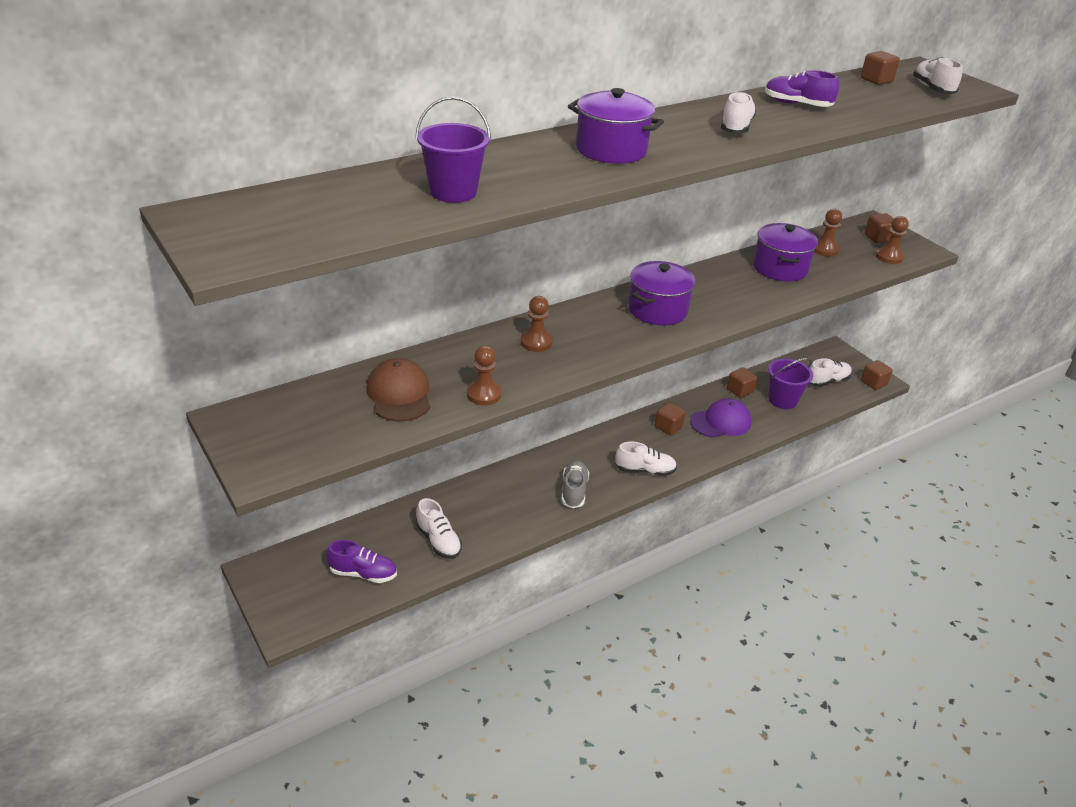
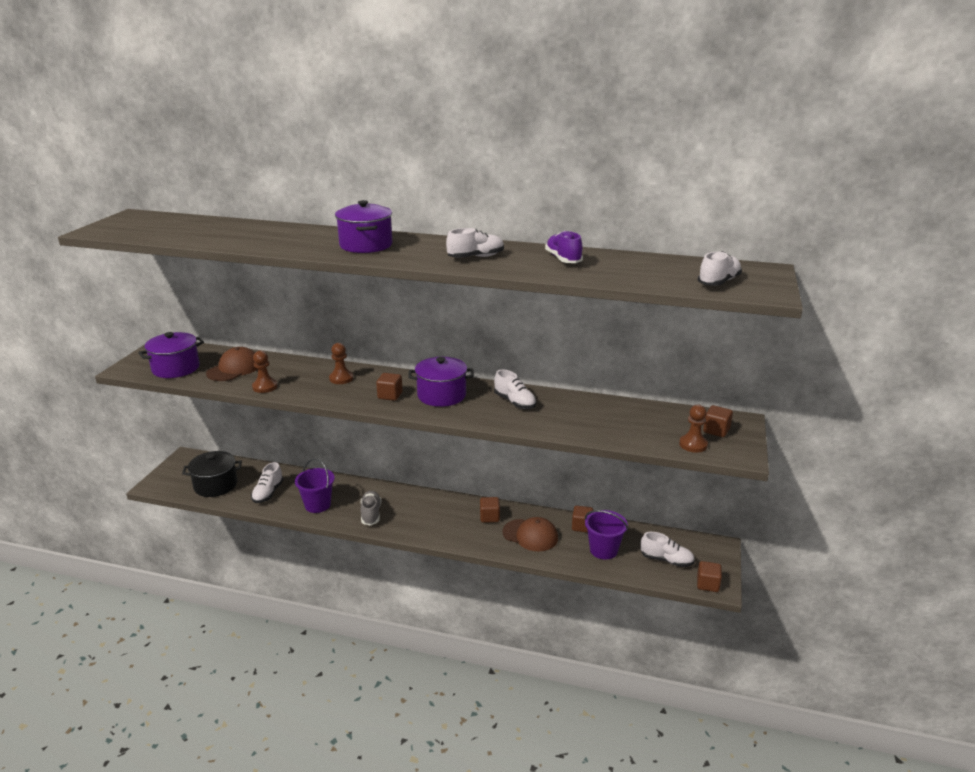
camera: 50 degrees right, 10 degrees down
(363, 573) = (215, 485): purple shoe -> black pot
(453, 192) = (238, 237): purple bucket -> purple bucket (317, 505)
(574, 491) = (371, 514): grey shoe -> grey shoe turned 60 degrees counterclockwise
(645, 470) = (429, 530): white shoe -> white shoe (515, 402)
(721, 422) = (530, 535): purple cap -> brown cap
(780, 268) = (581, 412): purple pot -> purple pot (176, 368)
(824, 249) = (647, 417): brown pawn -> none
(876, 80) = (685, 265): brown cube -> brown cube (390, 395)

